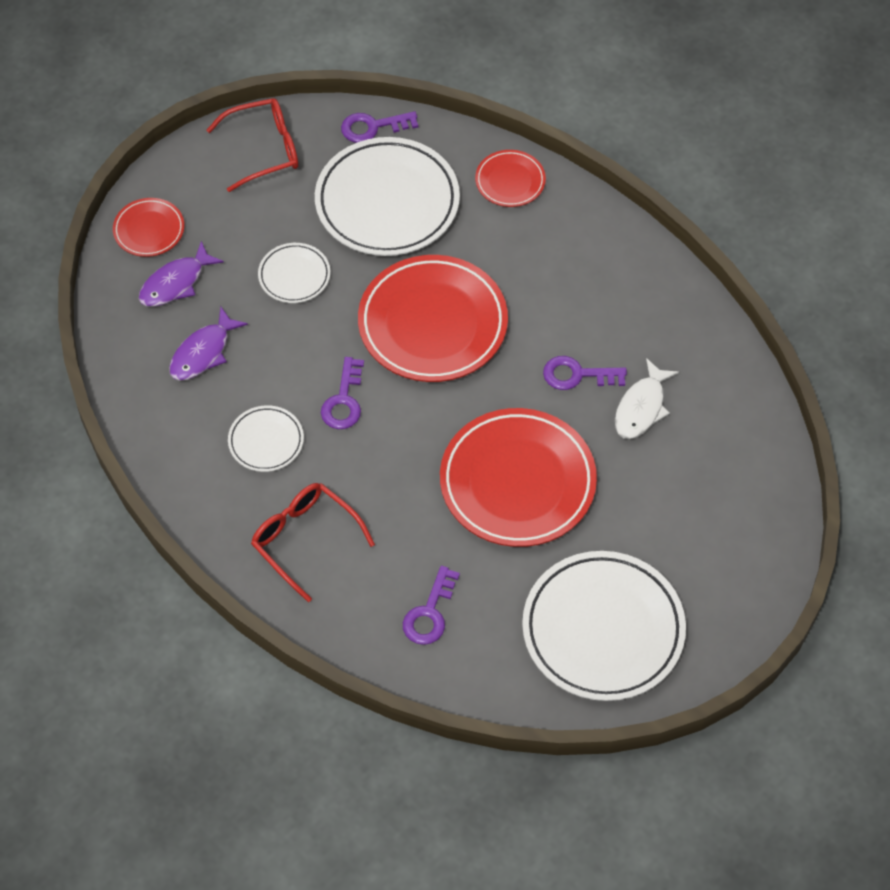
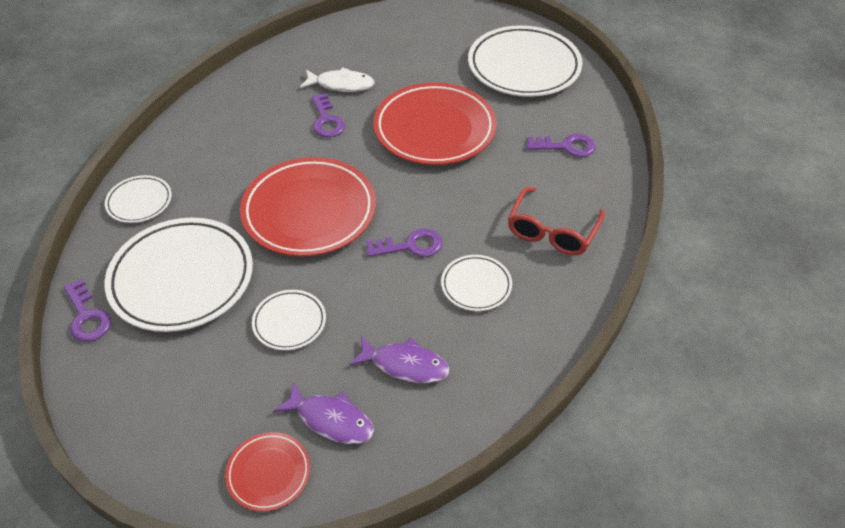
camera: 110 degrees left, 10 degrees down
(264, 149) = (131, 401): red glasses -> none
(510, 181) = (139, 202): red plate -> white plate

